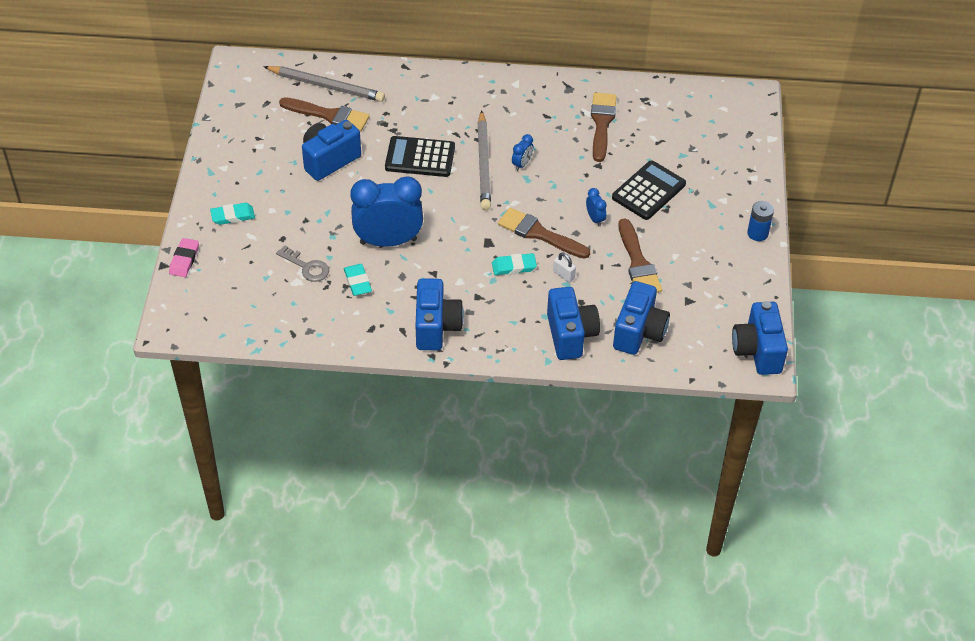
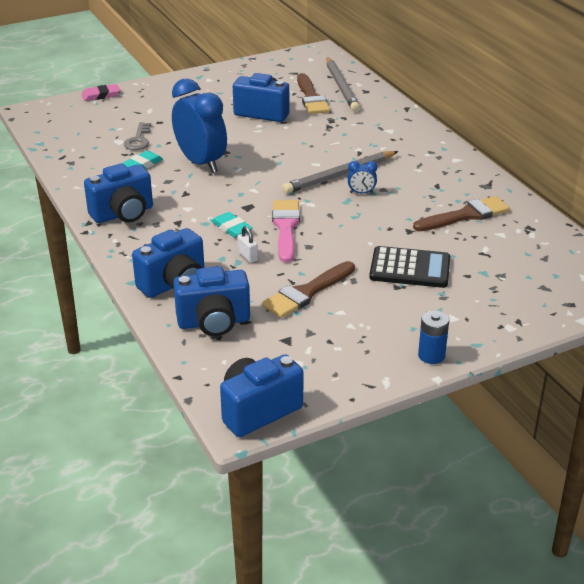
camera: 60 degrees right, 15 degrees down
(233, 216) = (163, 97): turquoise eraser -> none
(420, 157) = (311, 146): black calculator -> none
(539, 234) = (286, 227): brown brush -> pink brush
(564, 275) = (247, 256): white padlock -> white padlock turned 45 degrees counterclockwise
(595, 219) = (337, 250): blue clock -> none

